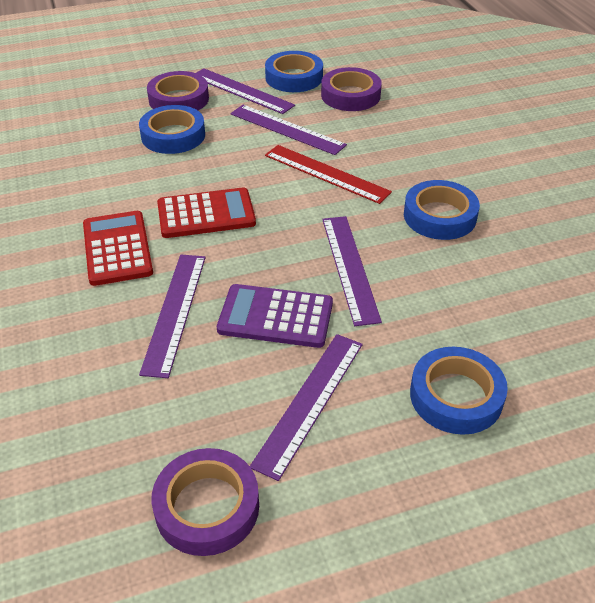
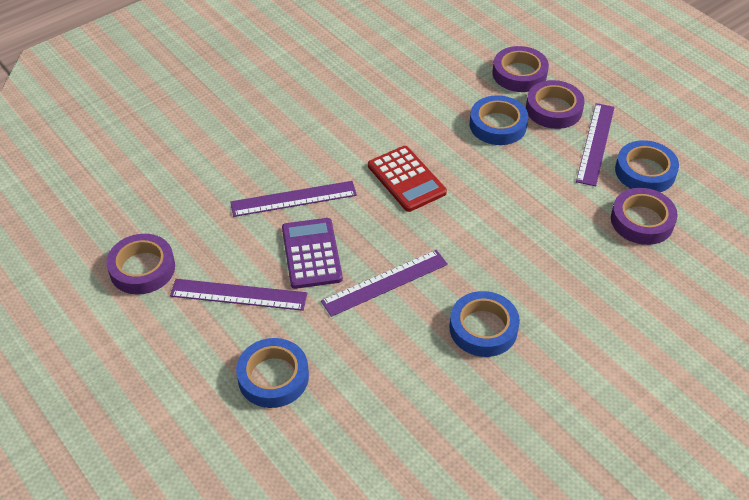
camera: 70 degrees right, 5 degrees up
(112, 104) = (519, 74): none -> purple tape
(117, 248) = (343, 146): red calculator -> none
(287, 129) = (553, 192): purple ruler -> none
(326, 173) = (501, 236): red ruler -> none

